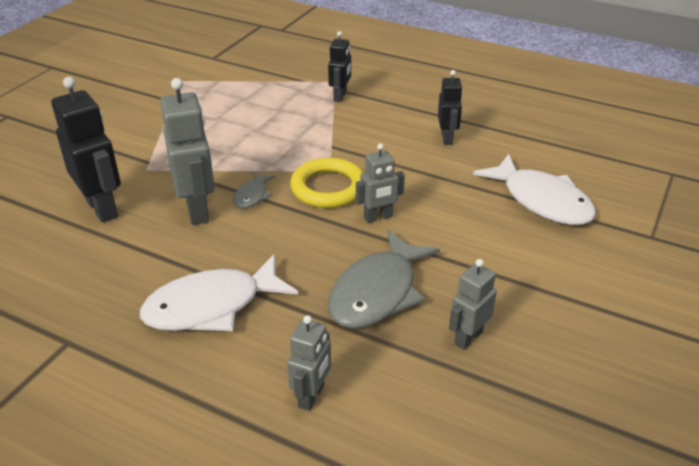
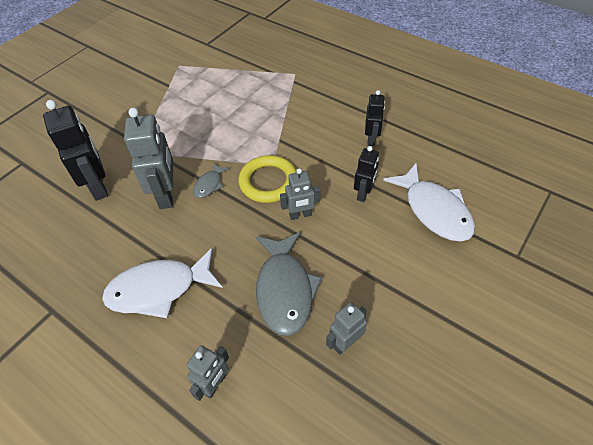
camera: 10 degrees right, 15 degrees up
(340, 96) = (296, 89): black robot -> black robot (363, 193)
(377, 292) = (284, 289): grey fish -> grey fish turned 45 degrees counterclockwise

